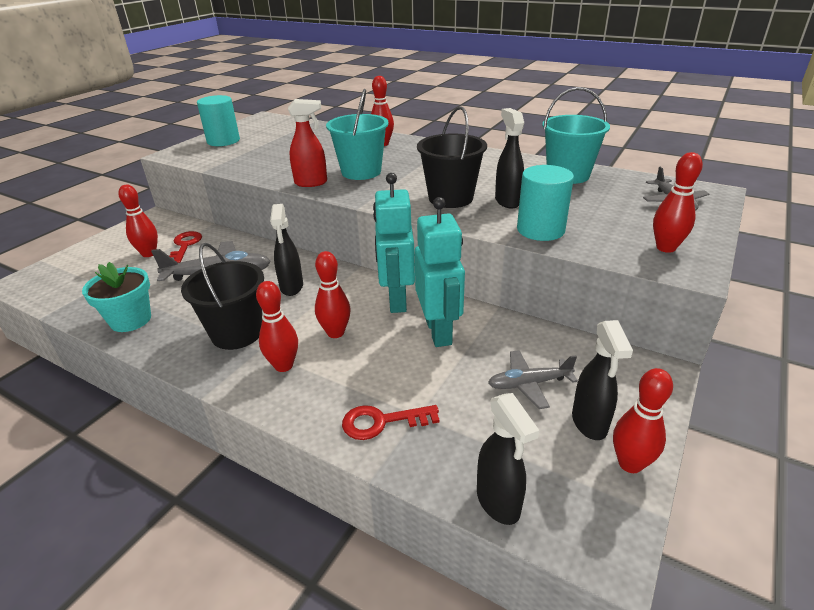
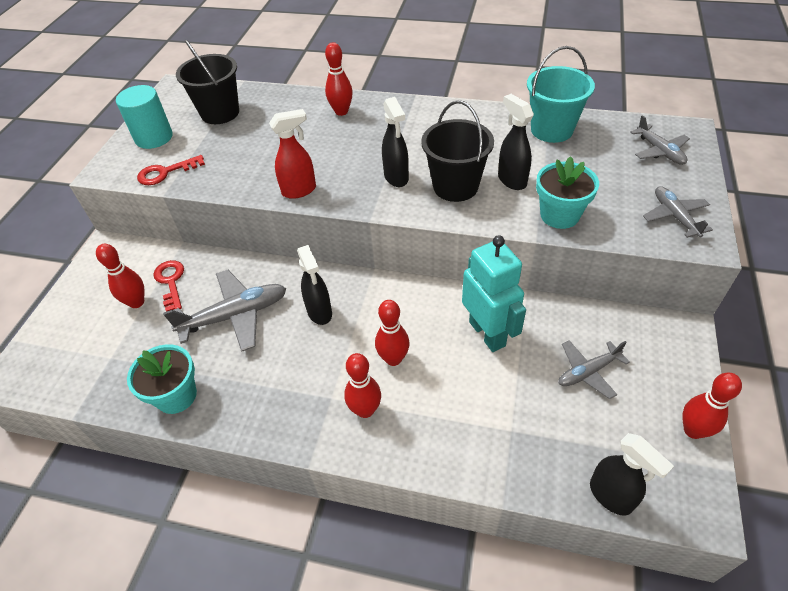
camera: 15 degrees left, 15 degrees up
(237, 333) = (298, 384): black bucket -> black bucket (220, 113)
(361, 172) = (343, 162): turquoise bucket -> none
(381, 422) = (484, 447): red key -> red key (165, 173)
(396, 300) = (431, 305): turquoise robot -> none
(540, 230) = (559, 215): turquoise cylinder -> turquoise flower pot
(589, 423) = (650, 399): black spray bottle -> black spray bottle (396, 178)
(665, 248) = (674, 216): red bowling pin -> grey plane

